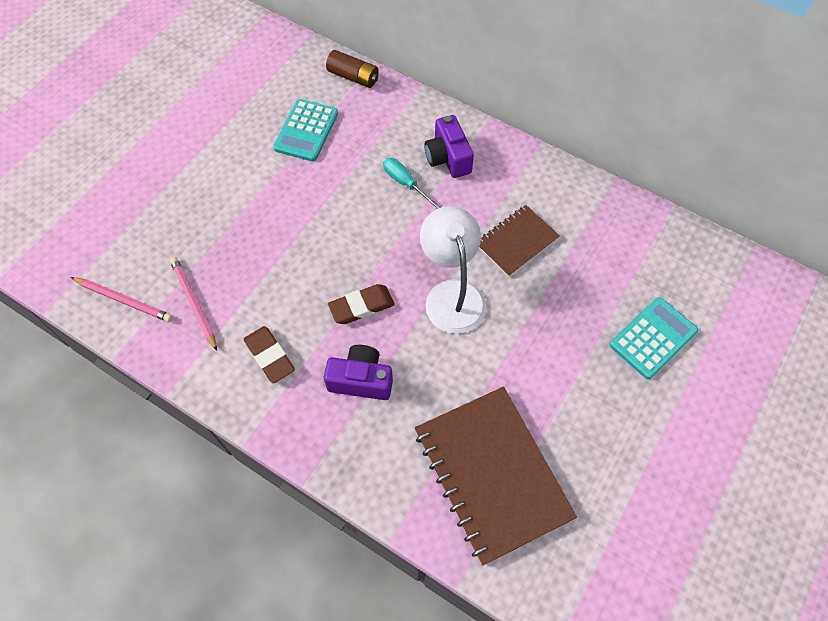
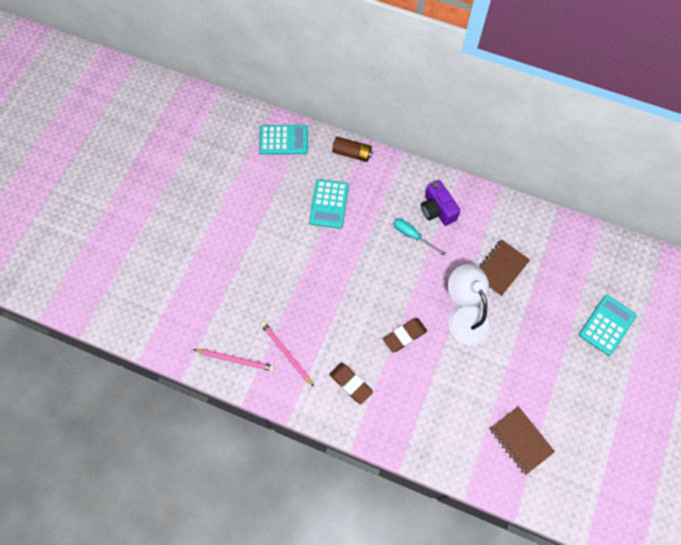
camera: 10 degrees left, 5 degrees up
(270, 50) = (283, 140): none -> turquoise calculator
(361, 380) = (418, 390): purple camera -> none
(492, 474) = (520, 440): brown notebook -> brown notebook, size x0.55

